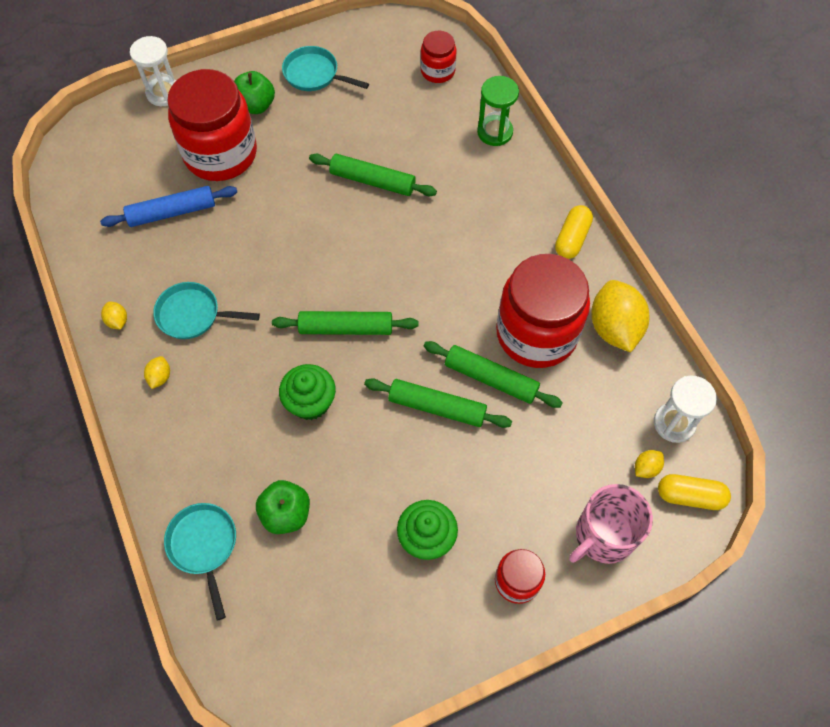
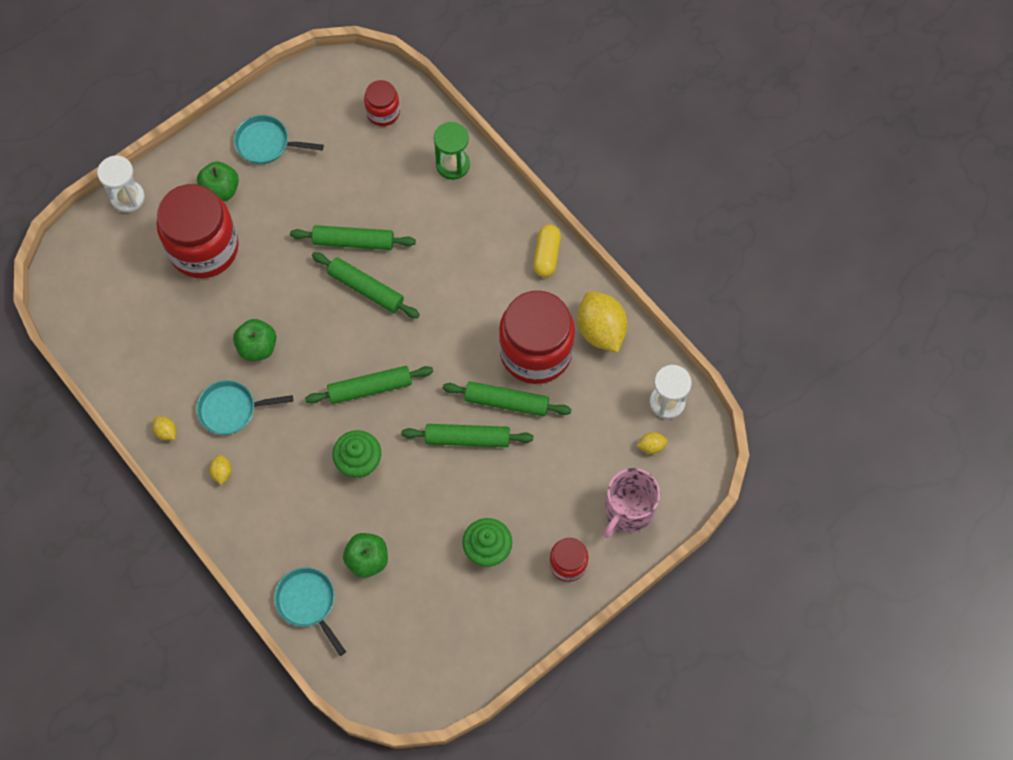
camera: 15 degrees left, 5 degrees up
(172, 212) = (179, 317): blue rolling pin -> none
(241, 259) = (257, 347): none -> green apple
(371, 228) = (366, 289): none -> green rolling pin
(646, 468) = (651, 446): yellow lemon -> yellow lemon turned 45 degrees clockwise
(690, 496) = (691, 460): yellow capsule -> none

